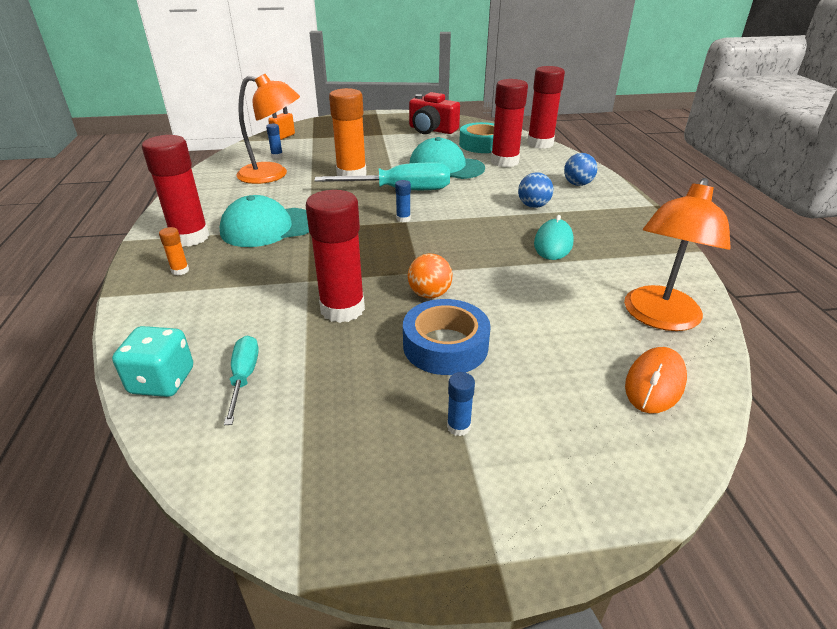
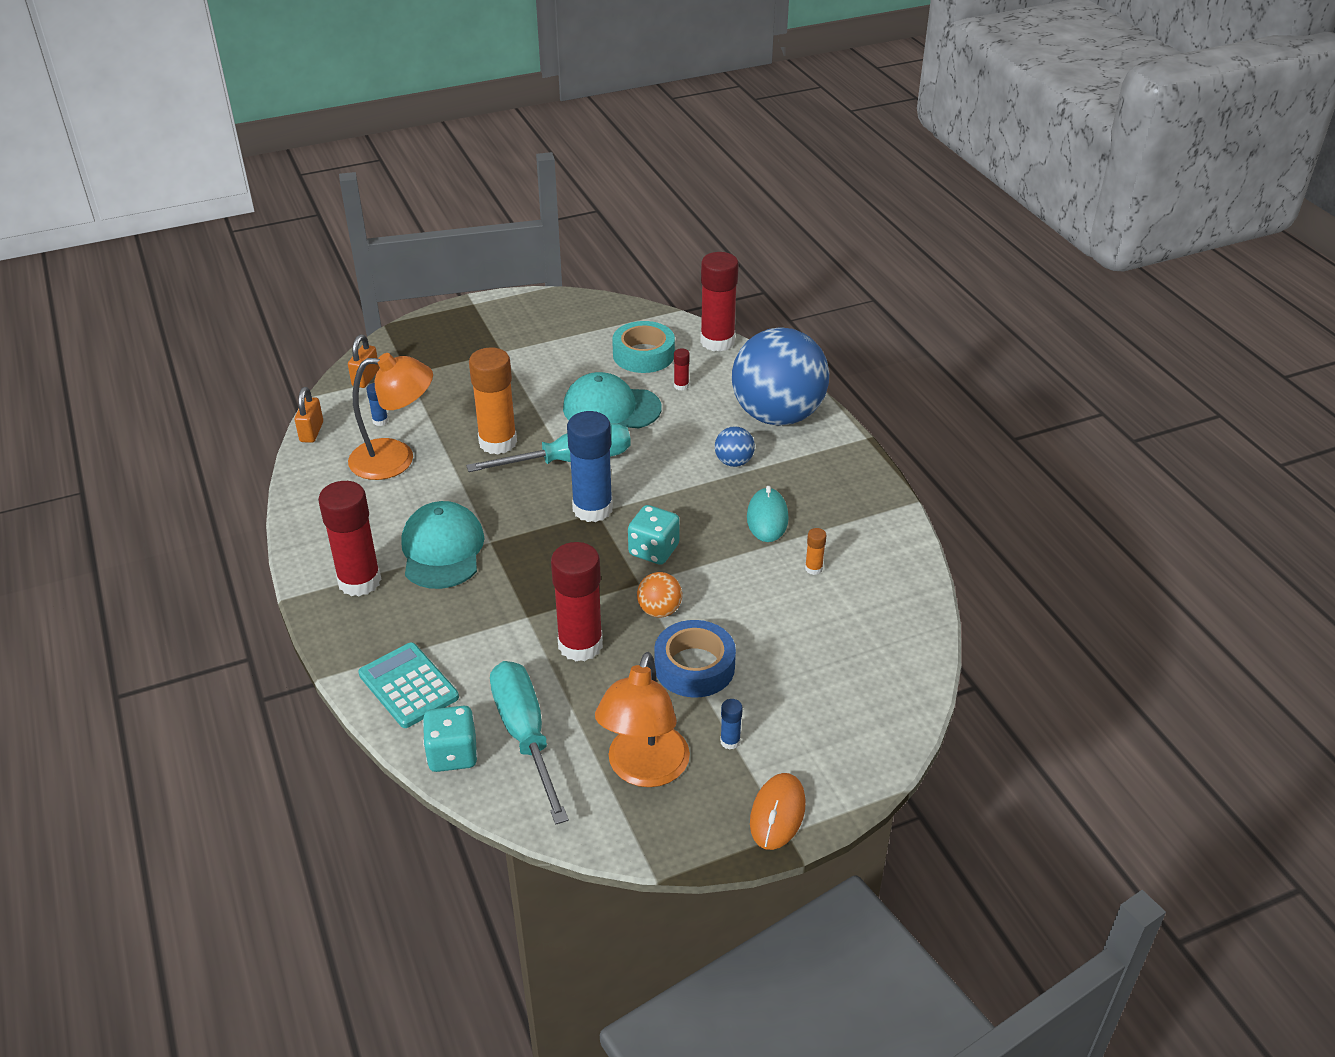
camera: 15 degrees left, 5 degrees up
(169, 315) = (408, 686): none -> turquoise calculator
(180, 271) = (381, 630): orange glue stick -> orange glue stick (813, 568)
(227, 156) = (311, 432): none -> orange padlock
(244, 377) = (525, 735): turquoise screwdriver -> turquoise screwdriver, size x1.88
(268, 227) = (442, 550): turquoise cap -> turquoise cap turned 120 degrees clockwise
(403, 219) = (592, 509): blue glue stick -> blue glue stick, size x2.39
(431, 130) = (566, 332): red camera -> none
(442, 251) = (653, 550): none -> turquoise dice
(504, 161) = (681, 386): red glue stick -> red glue stick, size x0.42
(577, 184) = (777, 415): blue ball -> blue ball, size x2.49
(655, 383) = (882, 668): orange mouse -> orange mouse (777, 814)
(659, 318) = (881, 597): orange lamp -> orange lamp (644, 770)

